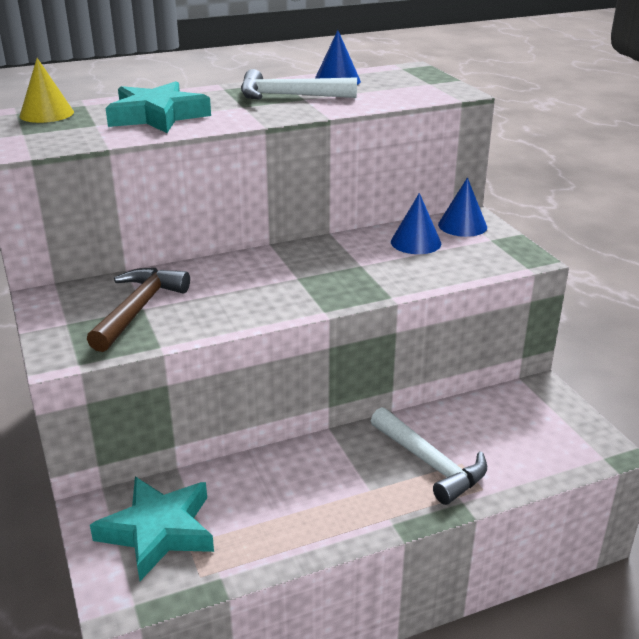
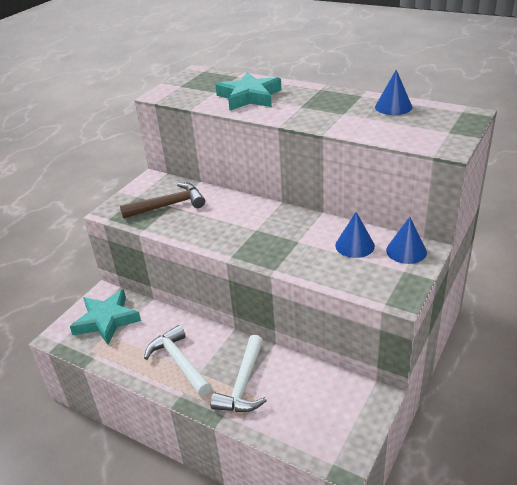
camera: 55 degrees right, 5 degrees up
(46, 114) = (211, 76): yellow cone -> none
(288, 96) = (338, 108): white hammer -> white hammer (179, 362)

